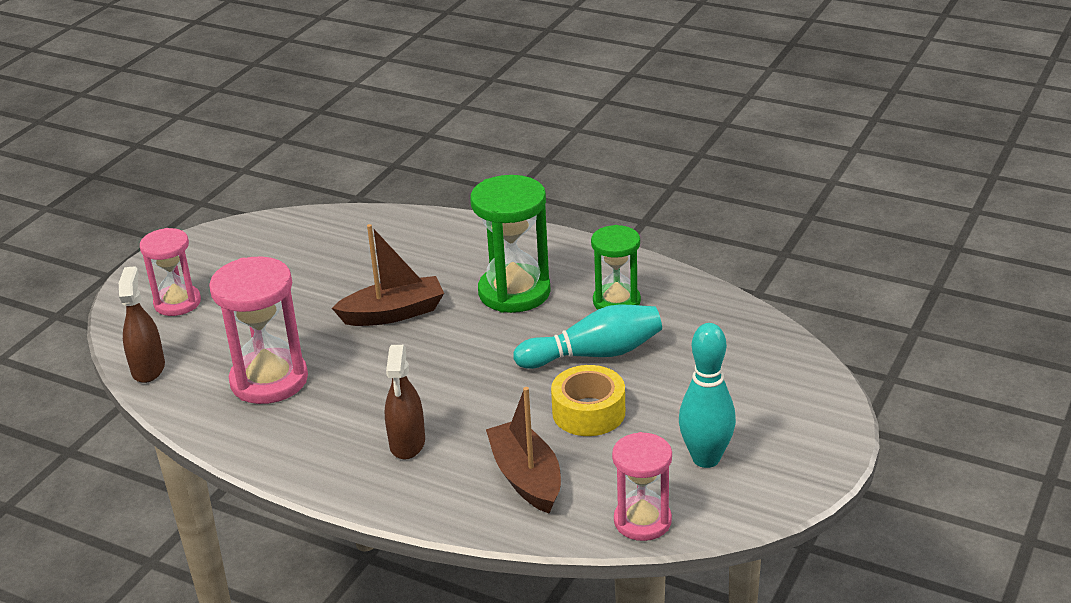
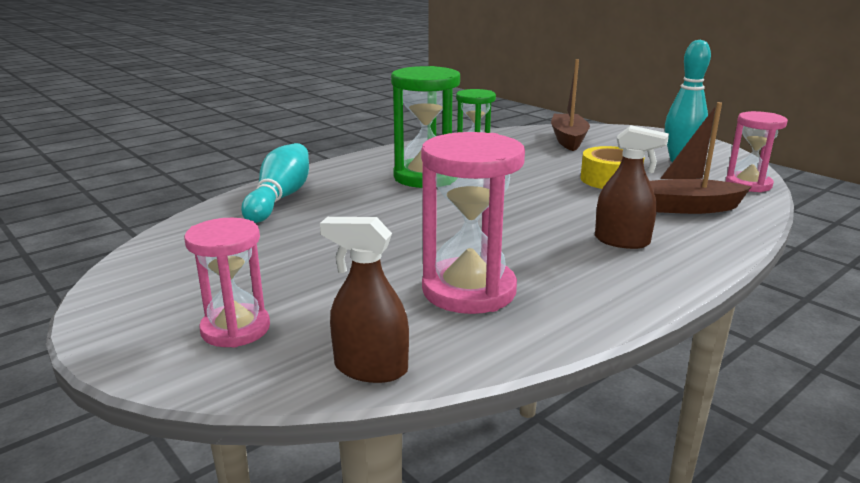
camera: 70 degrees left, 10 degrees down
(393, 313) = (406, 220): brown boat -> brown boat (568, 139)
(594, 354) = (536, 168): turquoise bowling pin -> turquoise bowling pin (280, 198)

